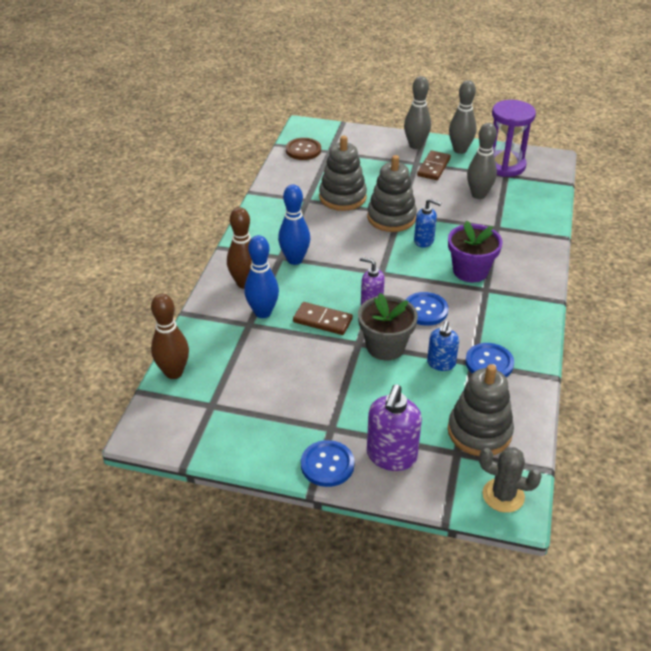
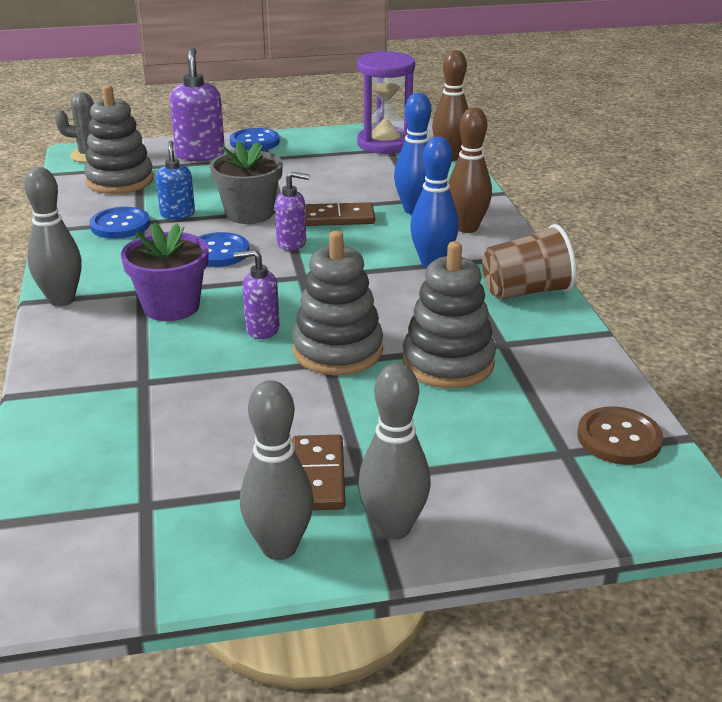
camera: 155 degrees right, 10 degrees down
(262, 225) = (526, 291): none -> brown cup
(424, 241) = (262, 329): blue soap dispenser -> purple soap dispenser
(478, 195) = (195, 436): grey bowling pin -> grey bowling pin (61, 300)
(505, 166) = (153, 530): purple hourglass -> purple hourglass (384, 144)

